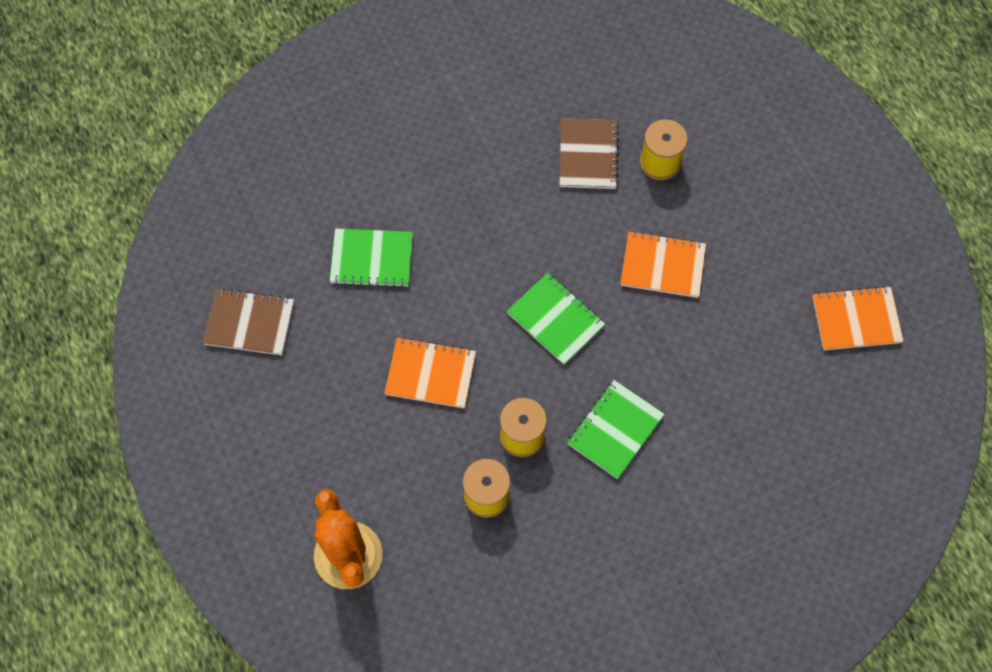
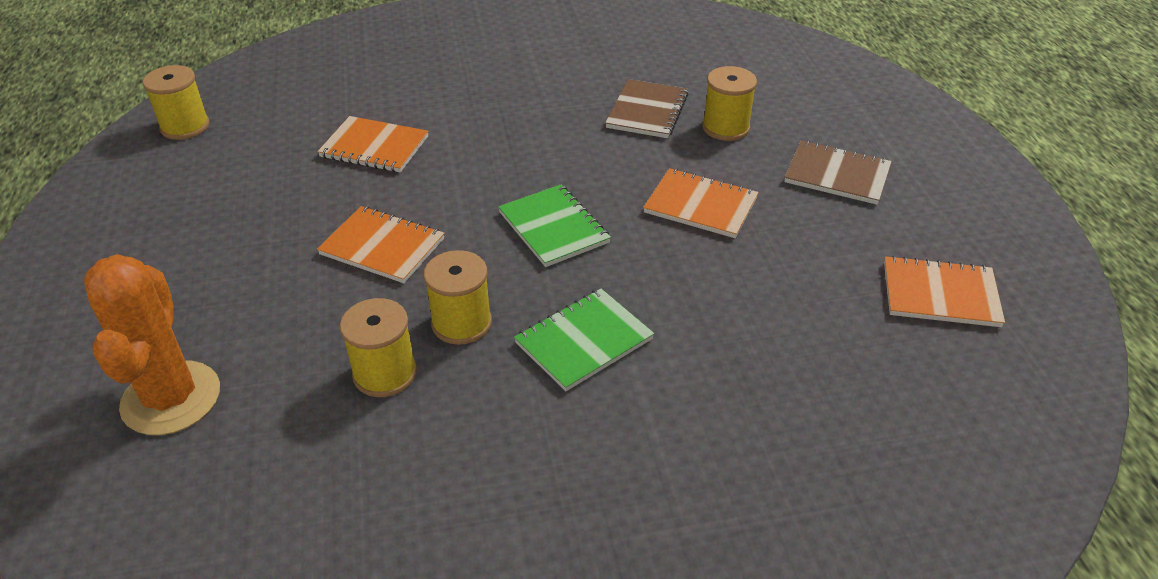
camera: 15 degrees right, 25 degrees down
(192, 272) = (185, 126): none -> yellow spool
(250, 323) = (213, 172): brown notebook -> brown notebook (837, 175)
(372, 259) = (374, 147): green notebook -> orange notebook

